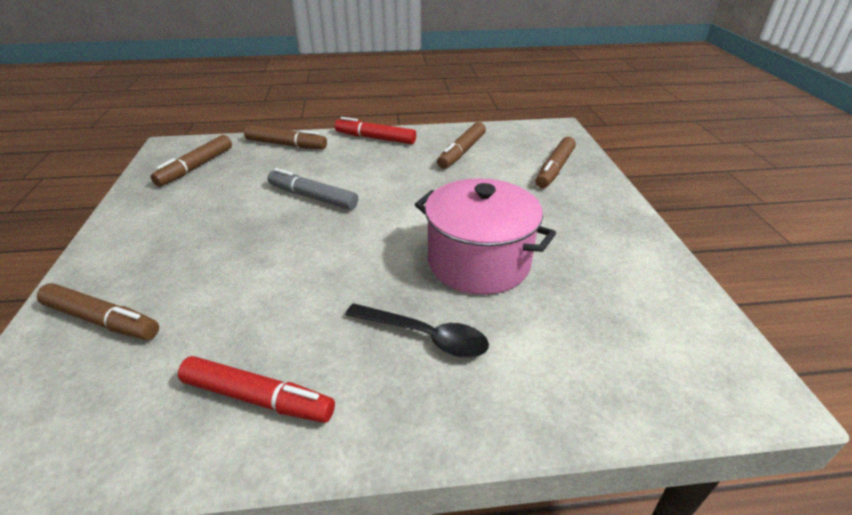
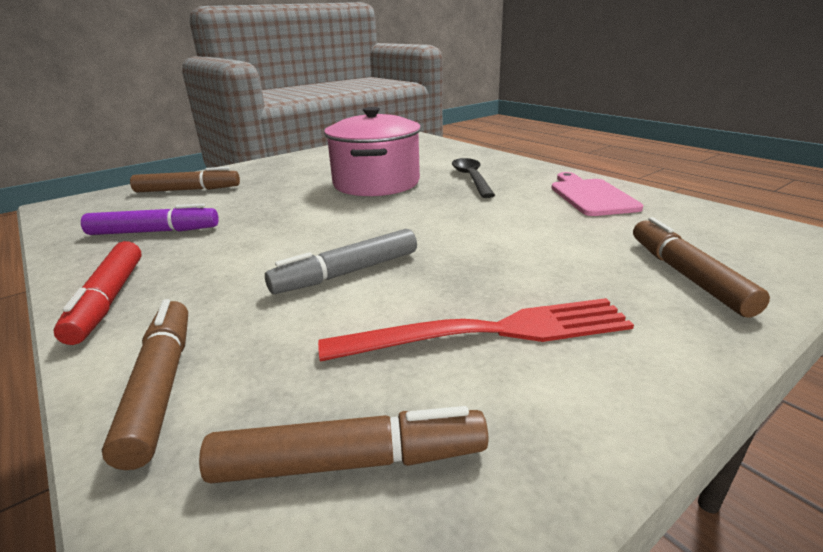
camera: 120 degrees left, 10 degrees down
(197, 216) = (489, 332): none -> red fork
(258, 398) = (591, 196): red marker -> pink cutting board
(313, 197) = (347, 273): grey marker -> grey marker turned 60 degrees clockwise
(462, 152) = (154, 232): brown marker -> purple marker

